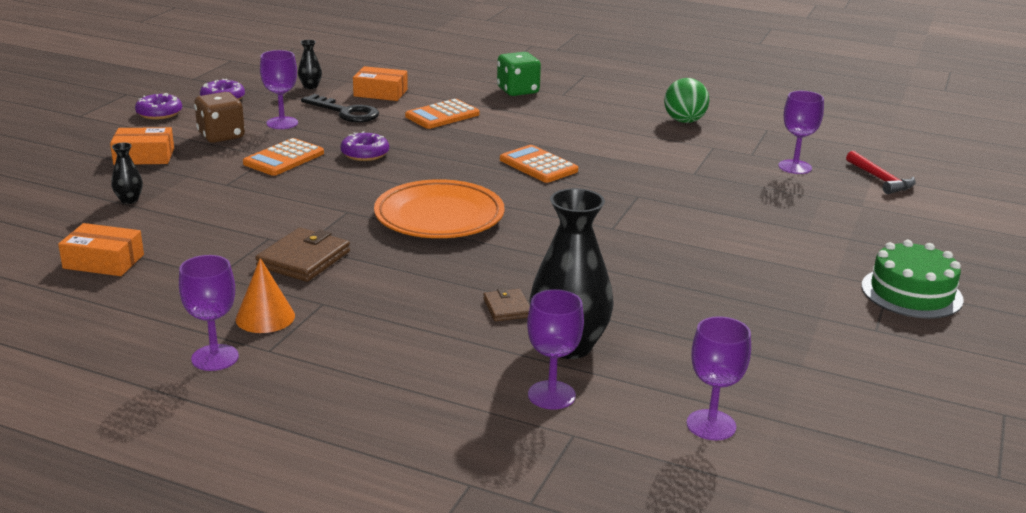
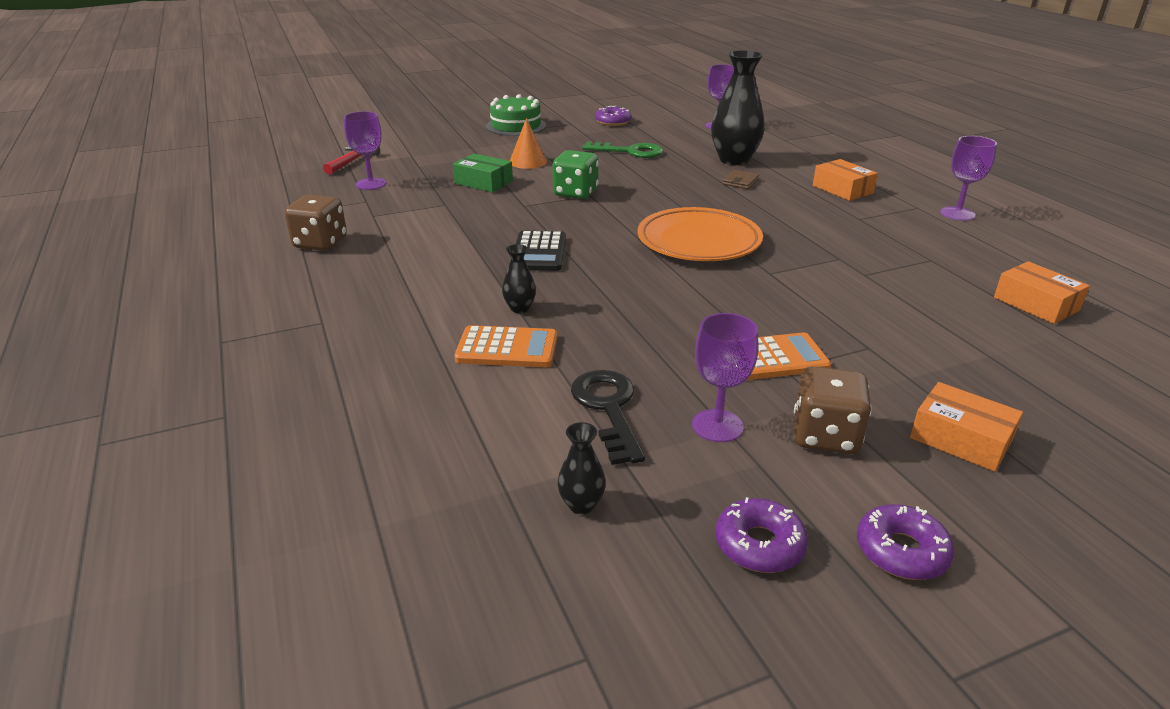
camera: 135 degrees left, 5 degrees up
(129, 200) = (997, 367): black vase -> black vase (520, 308)
(265, 317) = (908, 223): orange cone -> orange cone (528, 162)
(303, 259) = (848, 248): brown wallet -> none
(365, 154) = (674, 328): purple donut -> purple donut (613, 122)
(380, 93) = (506, 431): orange box -> orange box (842, 189)
(518, 91) = (350, 350): green dice -> green dice (575, 193)
(538, 165) = (539, 252): orange calculator -> black calculator
(551, 395) = (774, 150): purple goblet -> none
(684, 121) = (320, 243): green ball -> brown dice
(701, 306) = (630, 151): none -> green key
(724, 203) = (483, 182): none -> green box

